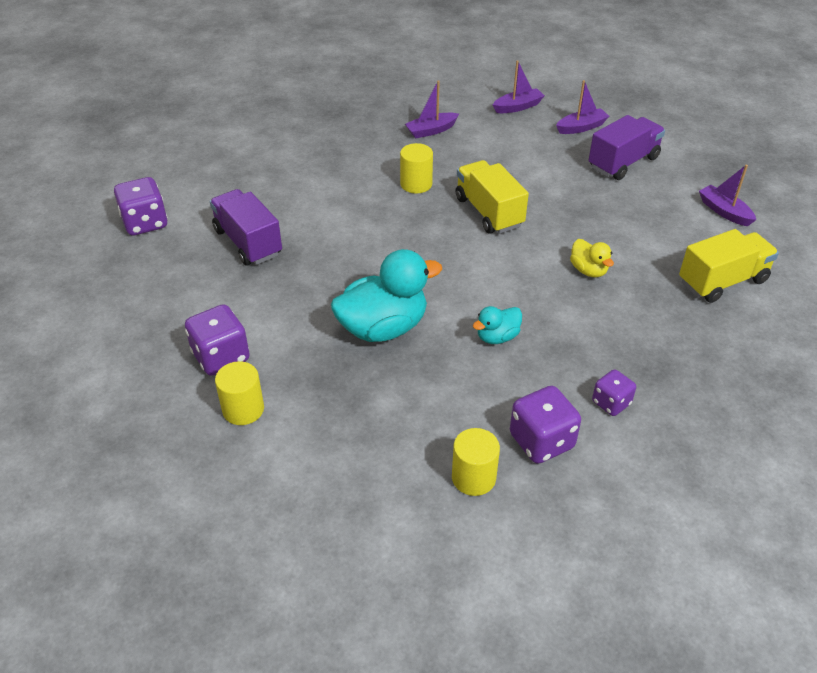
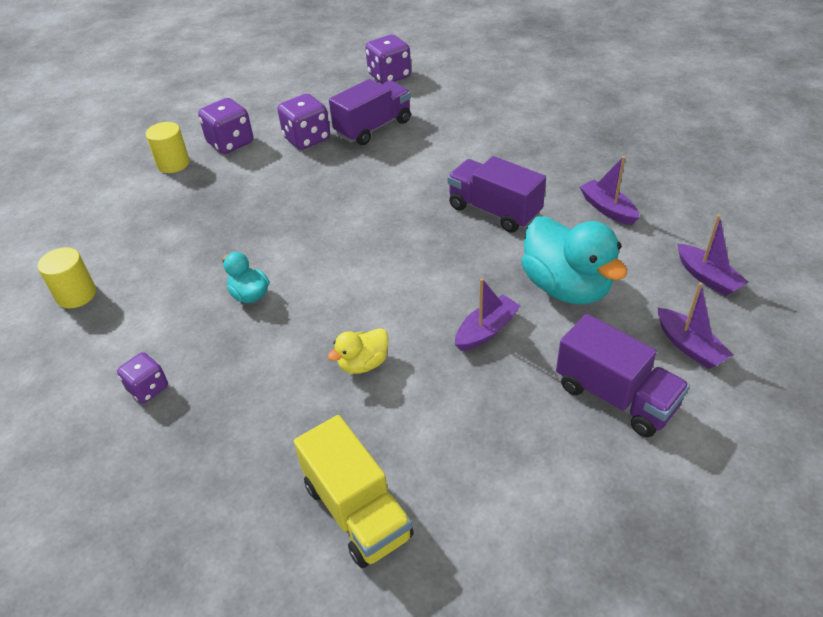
camera: 85 degrees right, 0 degrees up
(383, 328) = (263, 219): turquoise duck -> turquoise duck (566, 287)
(416, 184) = (494, 211): yellow cylinder -> purple truck
(489, 212) = (457, 271): yellow truck -> none
(541, 441) = (107, 336): purple dice -> purple dice (307, 139)
(724, 212) = (528, 526): purple boat -> purple boat (486, 330)

